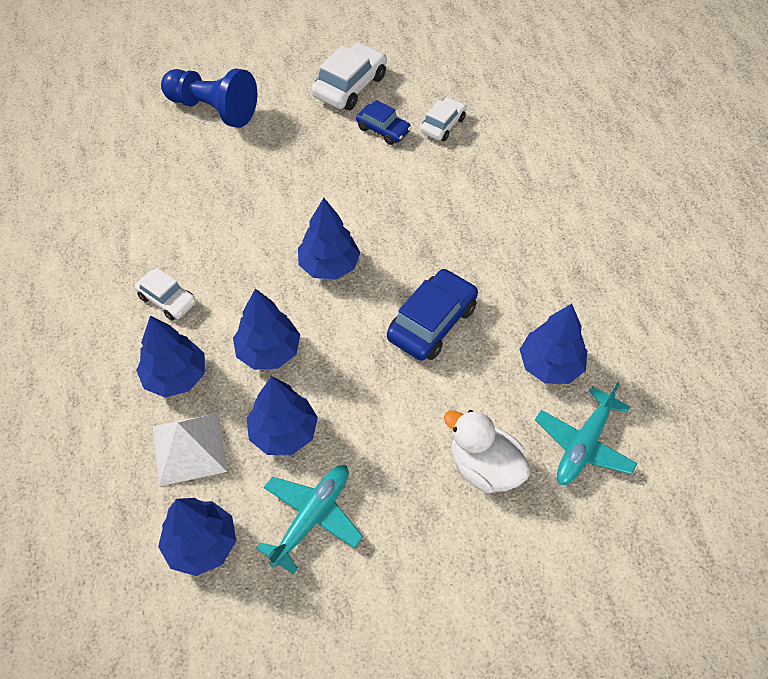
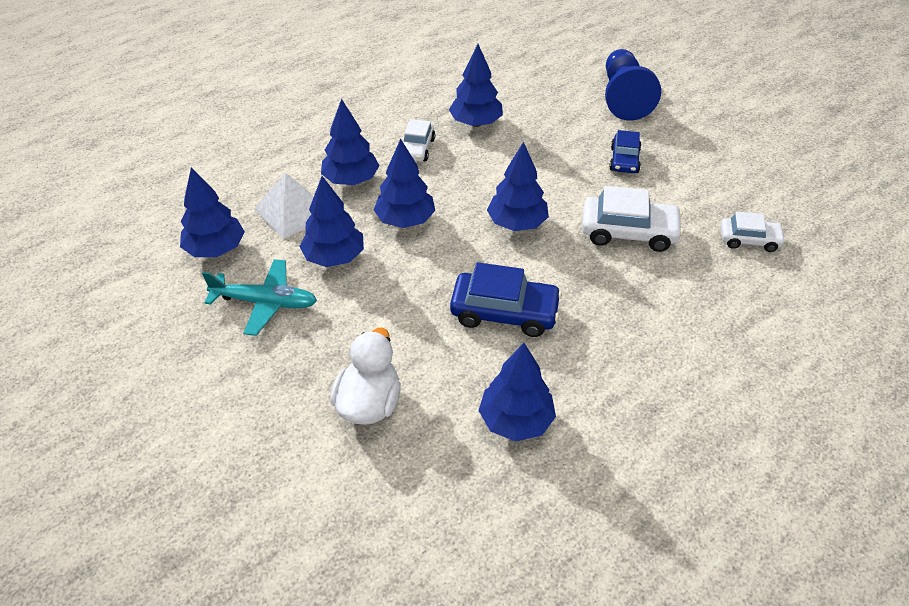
camera: 65 degrees right, 10 degrees down
(163, 235) = (475, 123): none -> blue tree
(350, 86) = (732, 162): white car -> white car (628, 232)
(383, 130) = (702, 202): blue car -> blue car (624, 160)
(584, 444) = (438, 479): turquoise plane -> none

